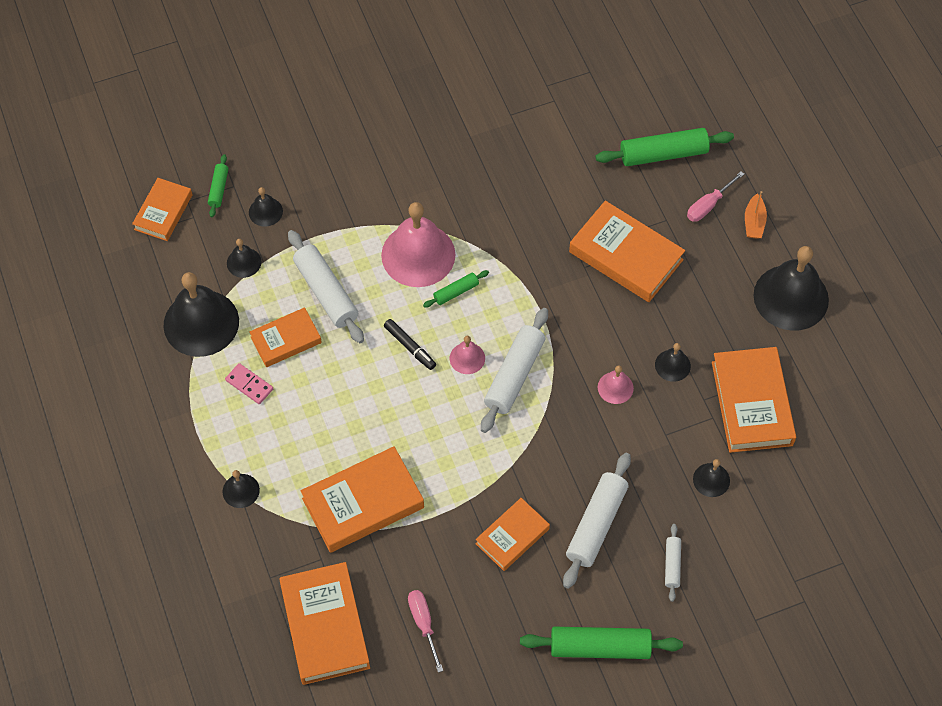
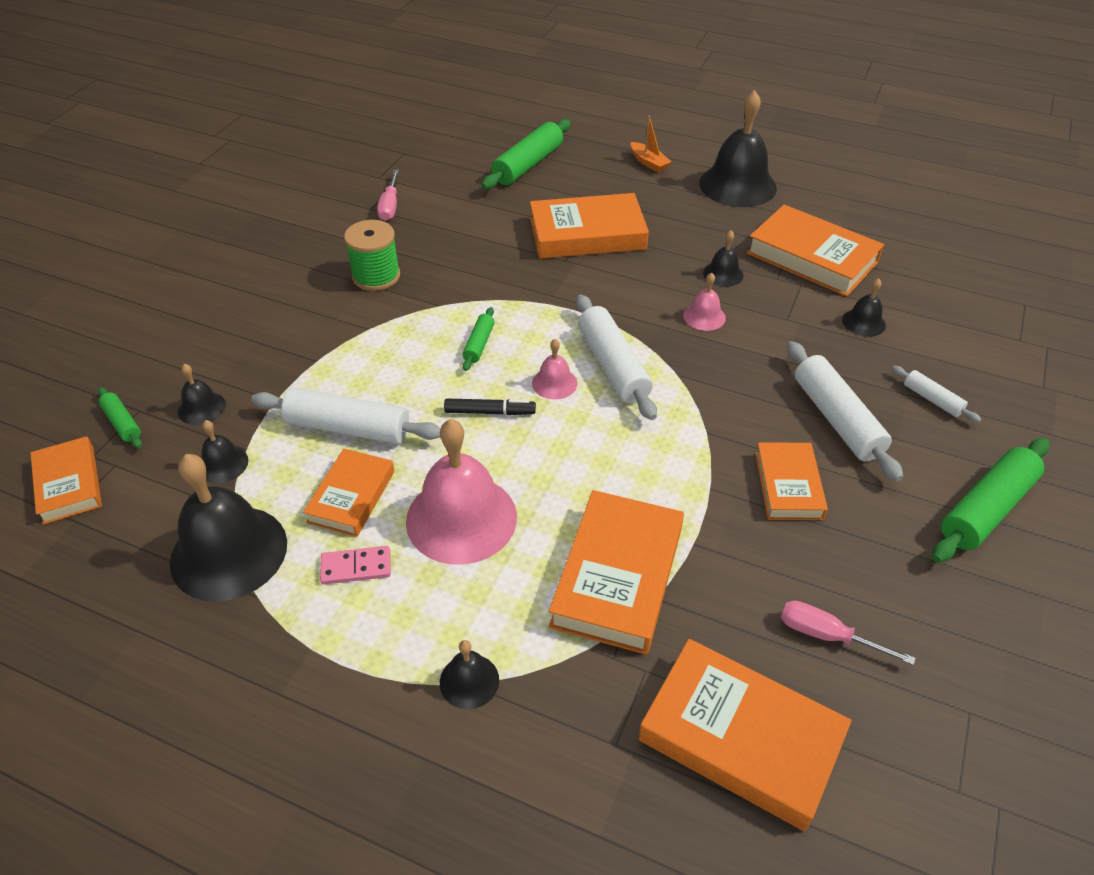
camera: 45 degrees left, 15 degrees down
(418, 255) = (407, 341): pink bell -> pink bell (461, 518)
(453, 183) = (376, 276): none -> green spool
(708, 205) = (603, 172): pink screwdriver -> pink screwdriver (390, 206)

